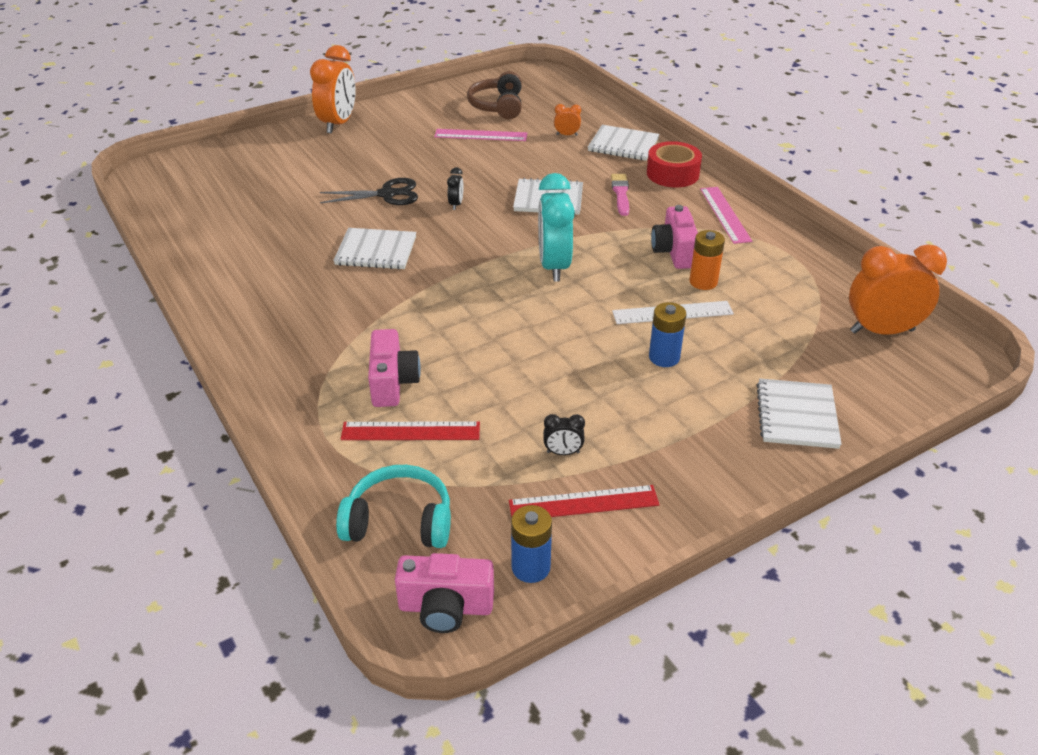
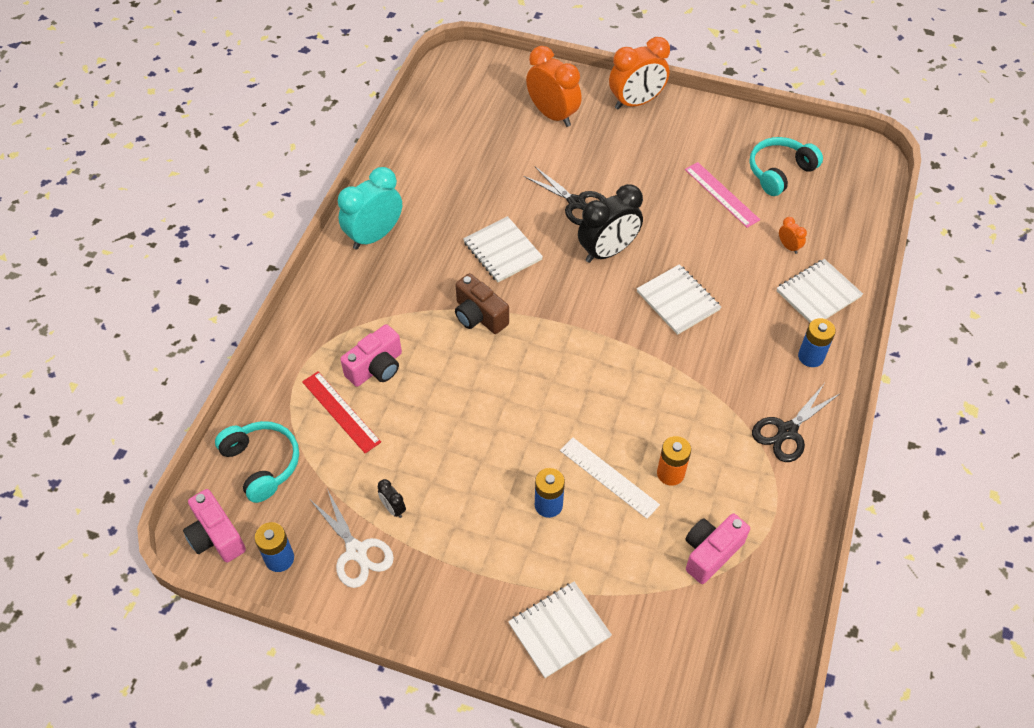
camera: 50 degrees right, 15 degrees up
(423, 296) = (479, 316): none -> brown camera
(456, 204) = (607, 251): black clock -> black clock, size x2.29
(498, 106) = (780, 172): brown headphones -> turquoise headphones
(554, 266) = (592, 365): turquoise clock -> turquoise clock (374, 236)
(583, 503) = (356, 551): red ruler -> white scissors
(621, 194) = (738, 341): pink brush -> none
(623, 145) = (818, 294): white notebook -> white notebook turned 75 degrees clockwise
(672, 174) = (811, 356): red tape -> blue battery
(674, 252) = (692, 429): pink camera -> pink camera (710, 553)
(725, 214) = (787, 431): pink ruler -> black scissors
(881, 331) = (728, 636): orange clock -> orange clock (552, 115)

